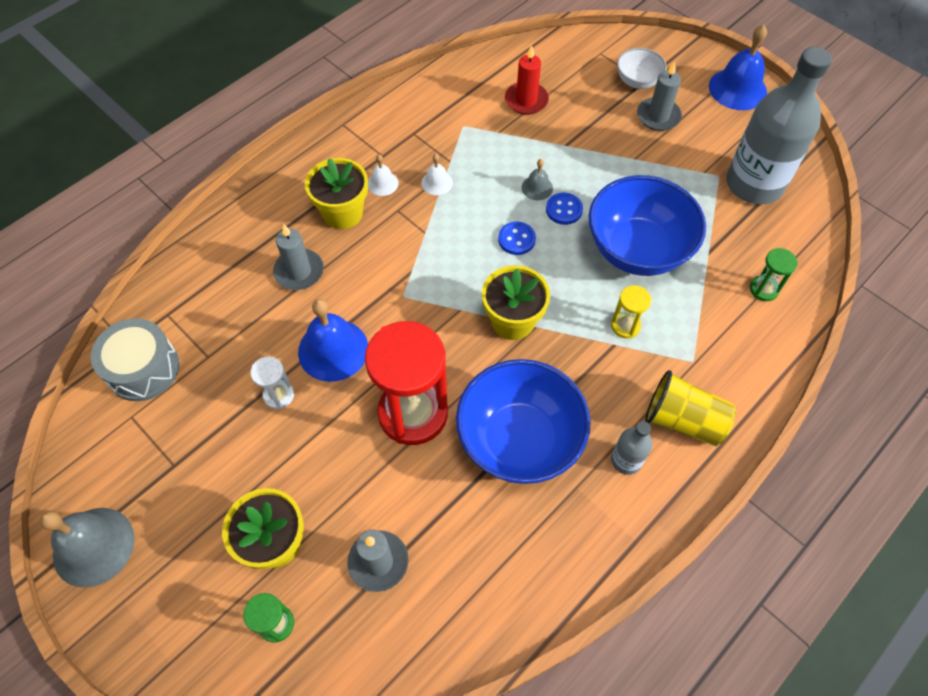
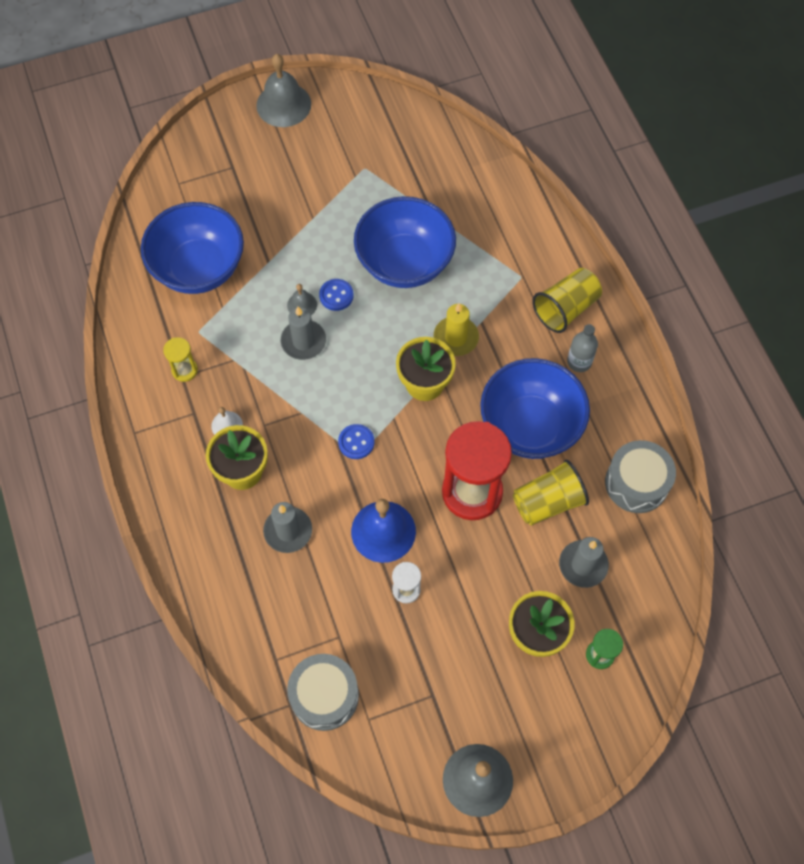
camera: 65 degrees left, 5 degrees up
(437, 182) = (251, 380): white bell -> none
(437, 494) = (547, 502): none -> yellow cup
(507, 584) = (636, 483): none -> grey drum
(516, 239) = (347, 345): blue button -> blue button (356, 442)
(526, 100) = (199, 268): red candle -> blue bowl
(581, 328) = (456, 338): none -> yellow candle
(625, 326) = (469, 306): yellow hourglass -> yellow hourglass (184, 370)
(637, 81) = (230, 172): white bowl -> none
(658, 116) = (278, 177): grey candle -> grey candle (303, 341)
(737, 89) = (283, 104): blue bell -> grey bell
(754, 184) = (387, 148): grey bottle -> none
(763, 289) = (485, 197): green hourglass -> none

